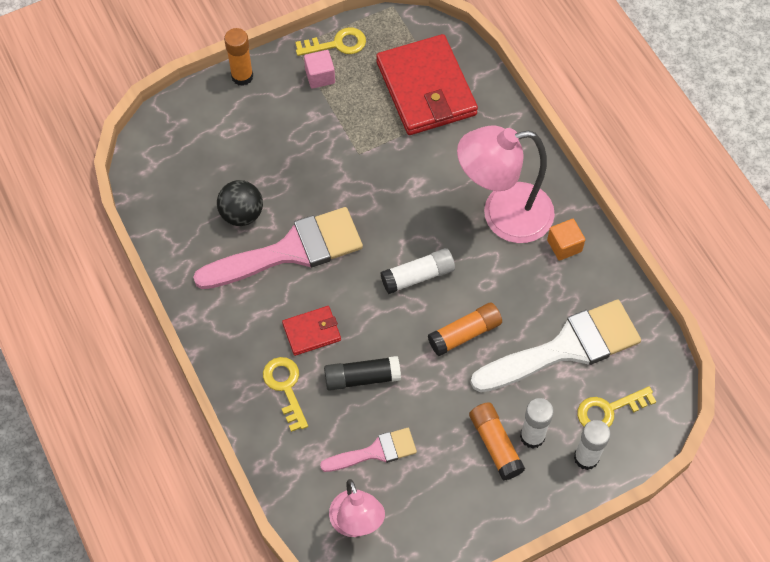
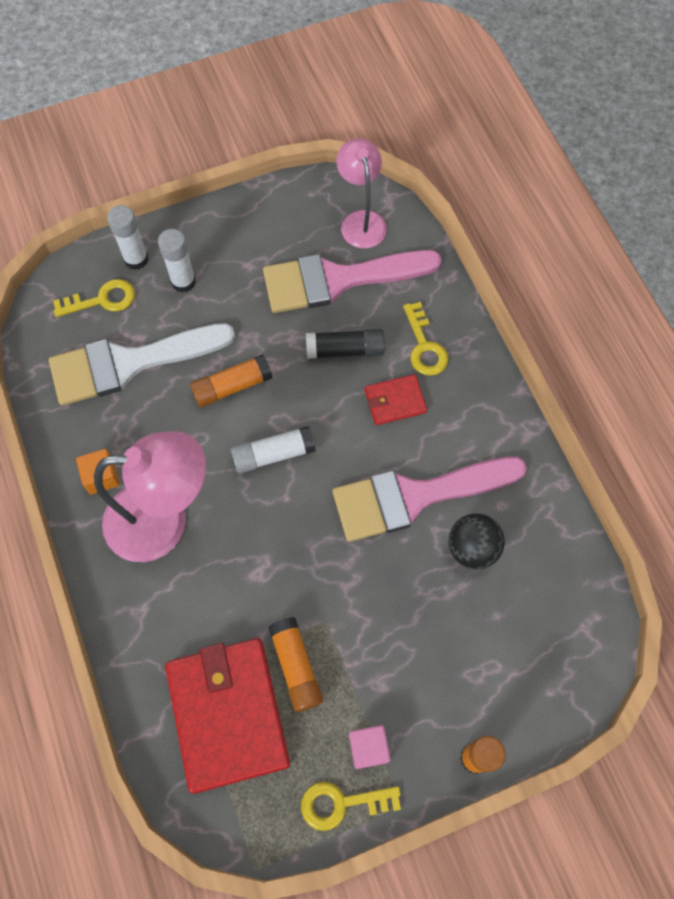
camera: 175 degrees left, 5 degrees up
(375, 451) = (338, 280): pink brush -> pink brush, size x1.89
(495, 444) = (220, 277): orange glue stick -> orange glue stick (296, 666)

